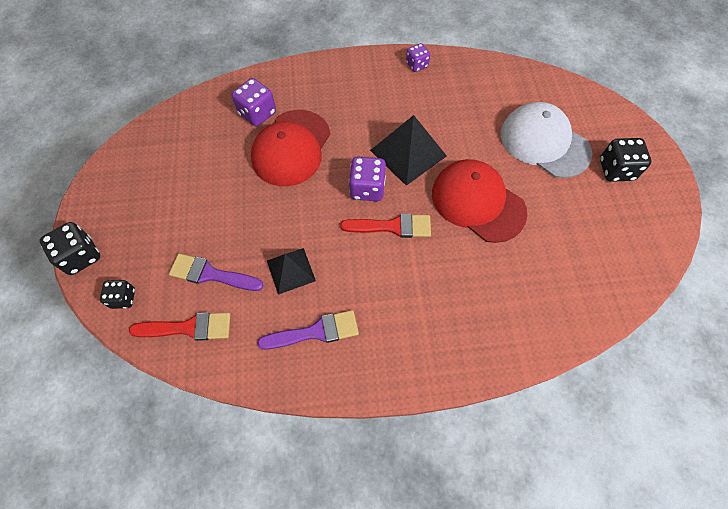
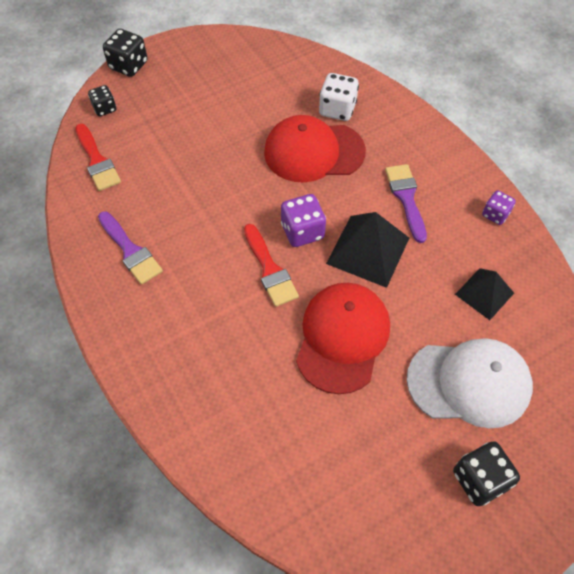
camera: 65 degrees right, 5 degrees down
(211, 274) = (151, 153): purple brush -> purple brush (406, 198)
(257, 113) = (337, 109): purple dice -> white dice
(291, 270) = (182, 207): black pyramid -> black pyramid (484, 293)
(544, 143) = (469, 383): white cap -> white cap turned 75 degrees clockwise

